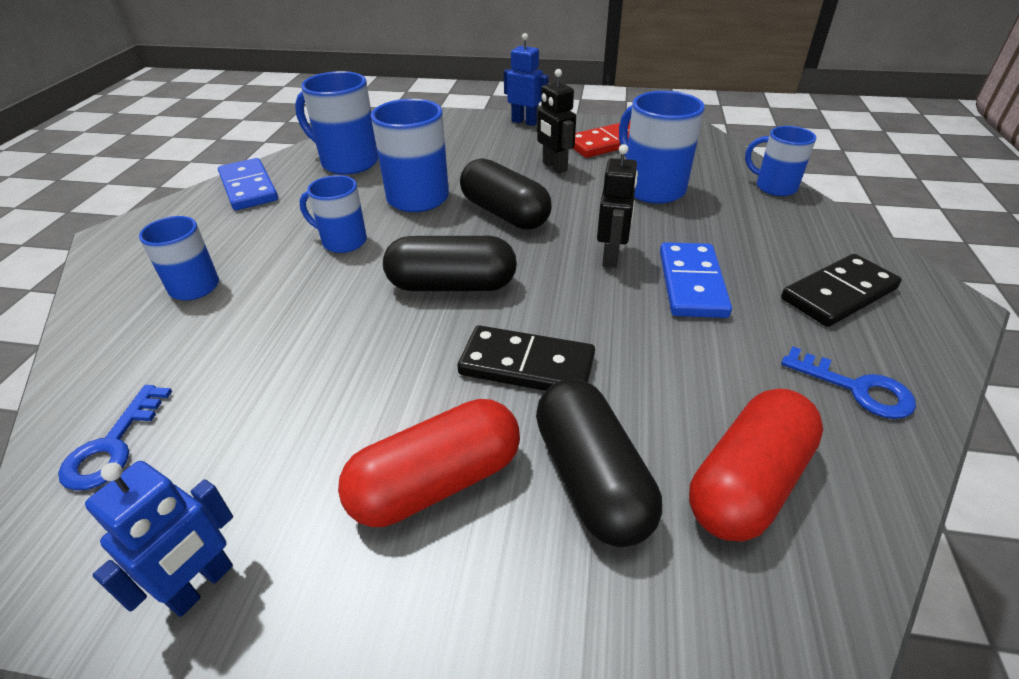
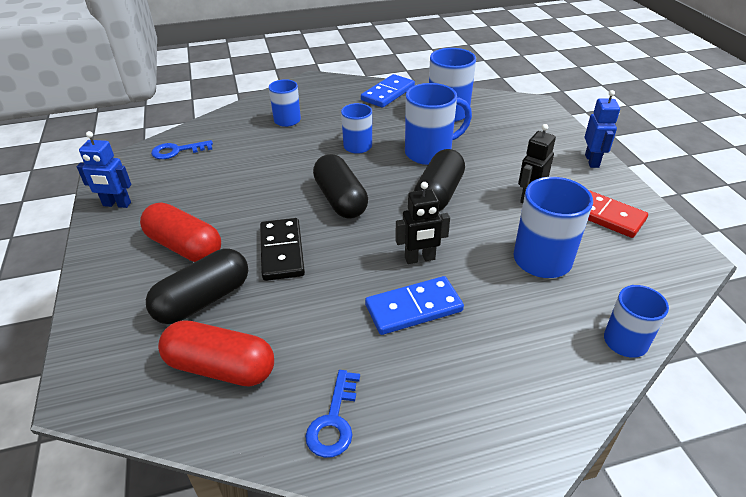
camera: 65 degrees right, 0 degrees up
(838, 294) = (458, 403): black domino -> none

